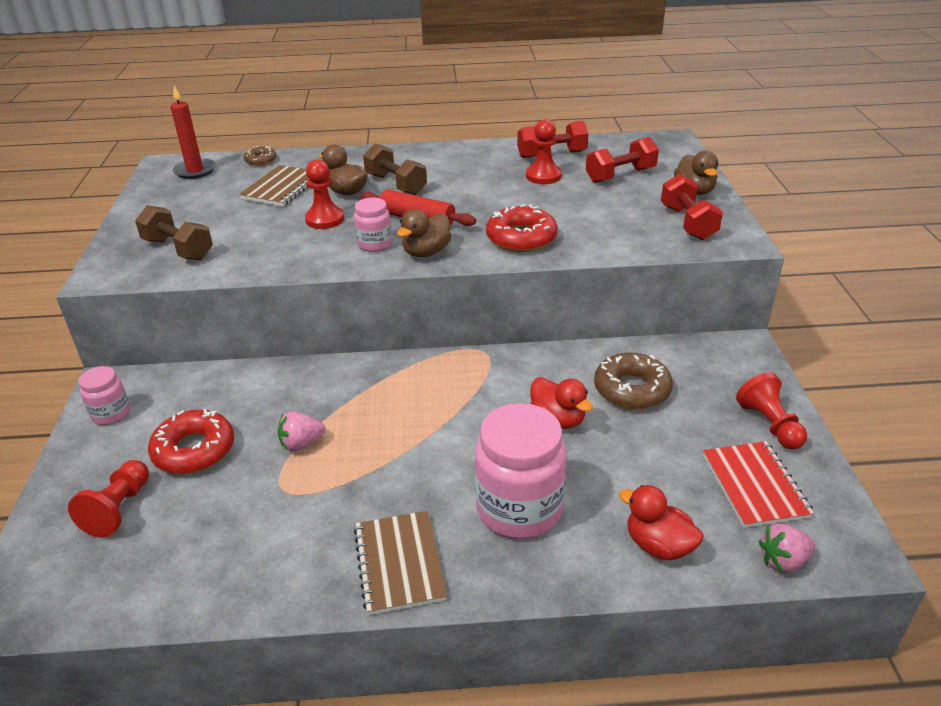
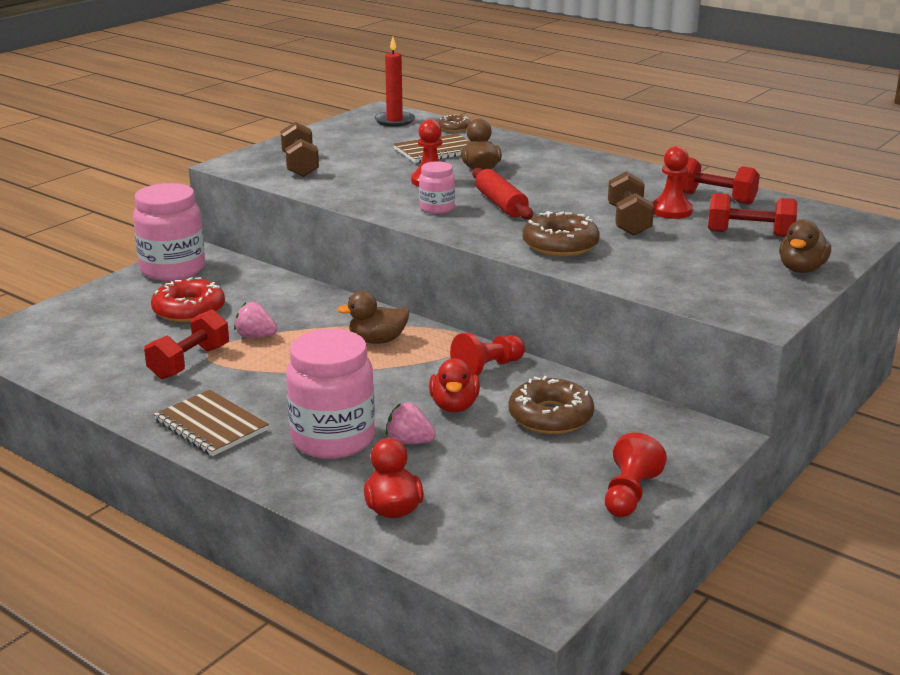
camera: 40 degrees right, 10 degrees down
(111, 414) = (173, 269): pink jar -> pink jar, size x1.95
(119, 509) = (106, 320): red pawn -> red pawn (487, 368)
(396, 184) = (529, 176): brown dumbbell -> brown dumbbell (628, 221)
(399, 563) = (211, 425): brown notebook -> brown notebook turned 75 degrees counterclockwise
(426, 252) = (465, 227): brown duck -> brown duck (377, 340)
(521, 238) = (560, 245): red donut -> brown donut
(688, 223) = (738, 288): red dumbbell -> red dumbbell (189, 362)
(755, 485) = (537, 520): red notebook -> none
(783, 561) = (471, 568): pink strawberry -> pink strawberry (409, 442)

